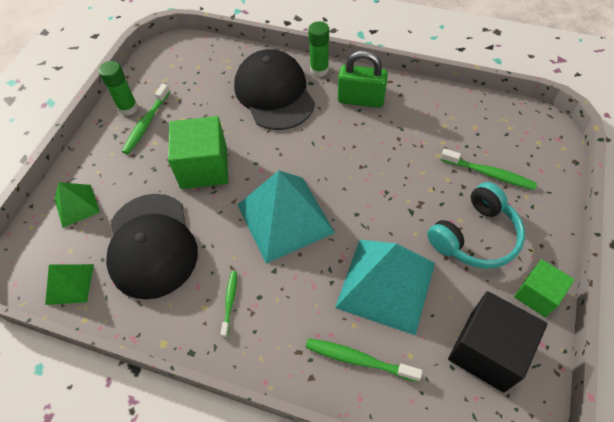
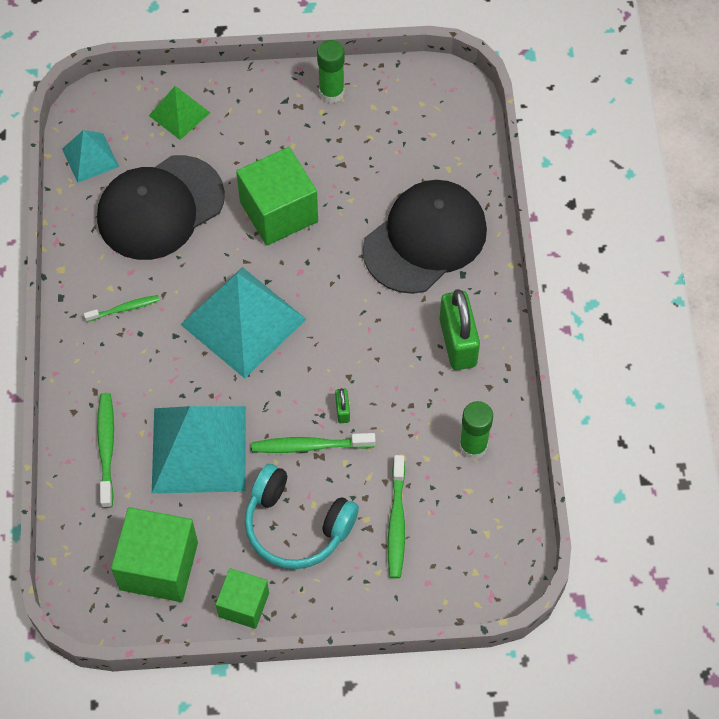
camera: 65 degrees right, 5 degrees up
(70, 284) = (90, 157): green pyramid -> turquoise pyramid
(146, 123) = (317, 123): green toothbrush -> green toothbrush (310, 446)
(319, 70) = (490, 275): green glue stick -> green glue stick (473, 446)
(388, 178) = (342, 410): none -> green padlock
(487, 351) = (159, 566): black cube -> green cube

